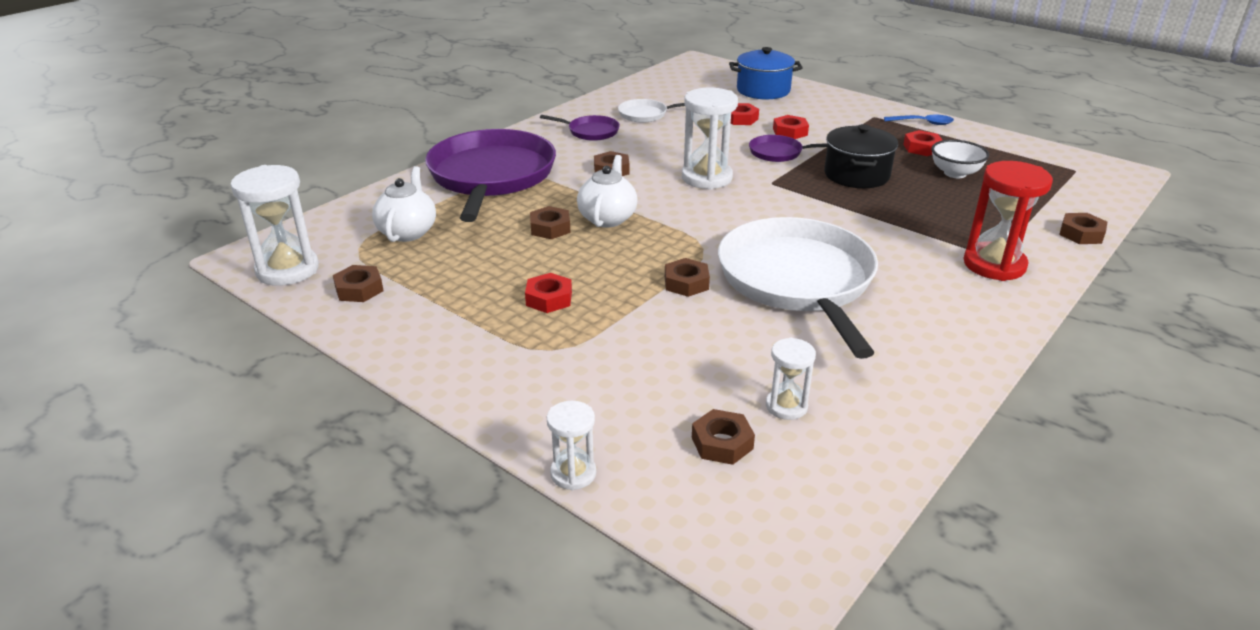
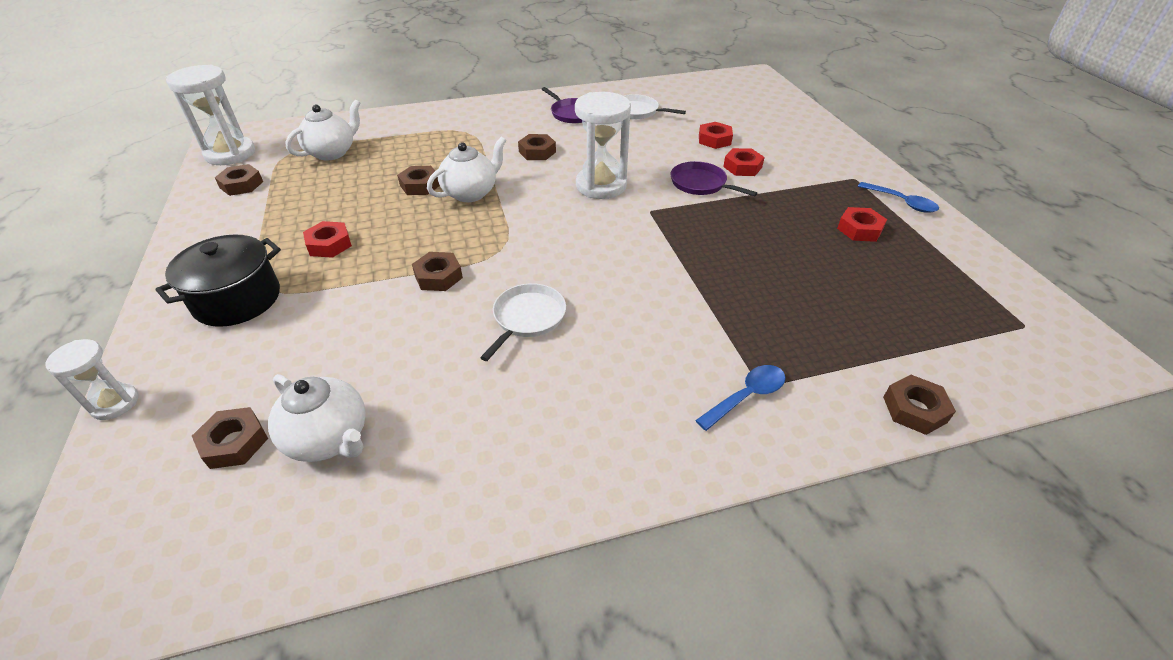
camera: 35 degrees right, 10 degrees up
(491, 176) = (447, 128): purple pan -> none
(763, 90) = (777, 119): blue pot -> none
(786, 406) = (329, 439): white hourglass -> white teapot
(798, 281) = (527, 318): white pan -> white pan, size x0.43
(856, 175) = (744, 233): black pot -> black pot (237, 299)
(955, 173) = (857, 271): white bowl -> none
(994, 265) = (746, 396): red hourglass -> blue spoon

